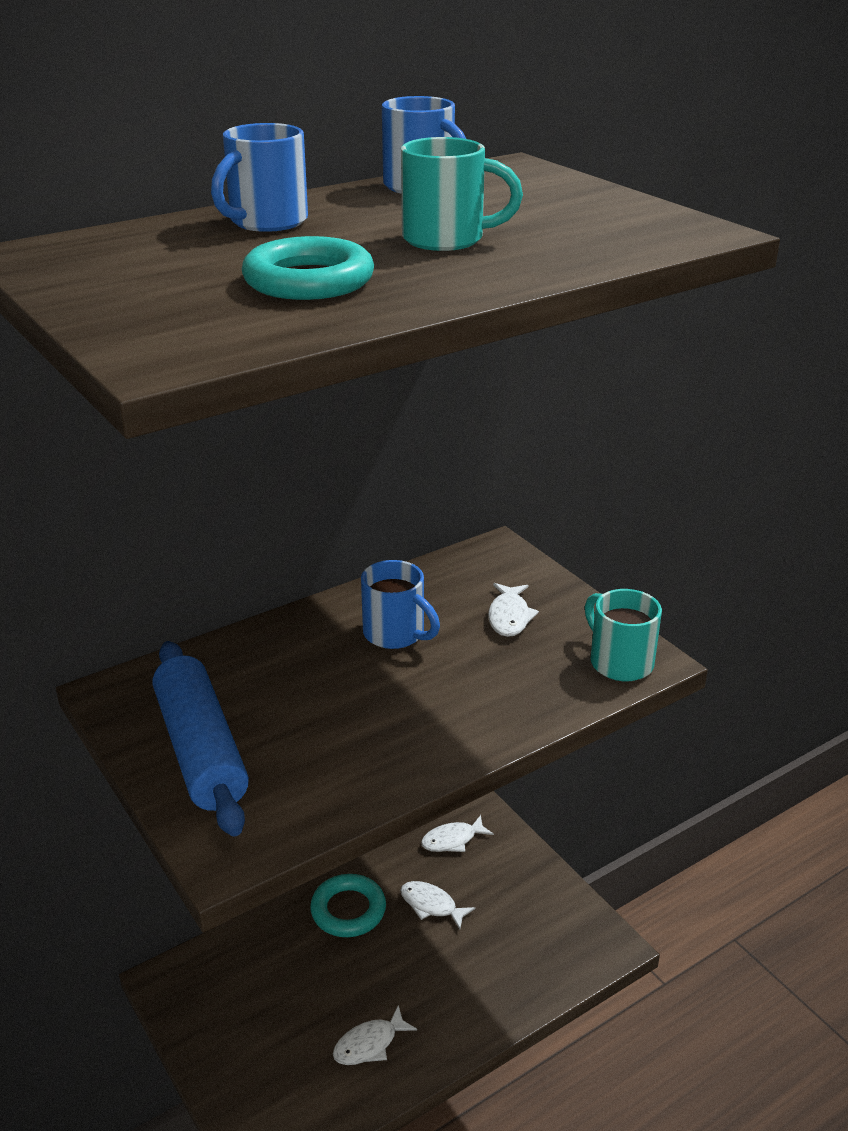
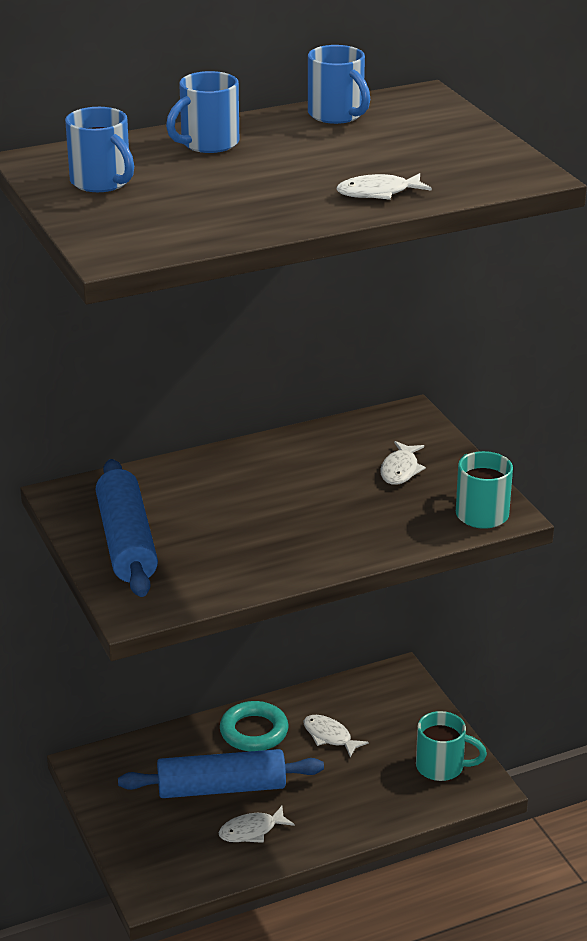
camera: 10 degrees right, 0 degrees up
(308, 281) = (223, 200): turquoise ring -> none
(325, 989) = (221, 788): none -> blue rolling pin
(396, 634) = (300, 474): blue mug -> blue mug (102, 182)
(446, 239) = (334, 170): turquoise mug -> turquoise mug (442, 767)
(452, 840) = (362, 687): white fish -> white fish (378, 193)

